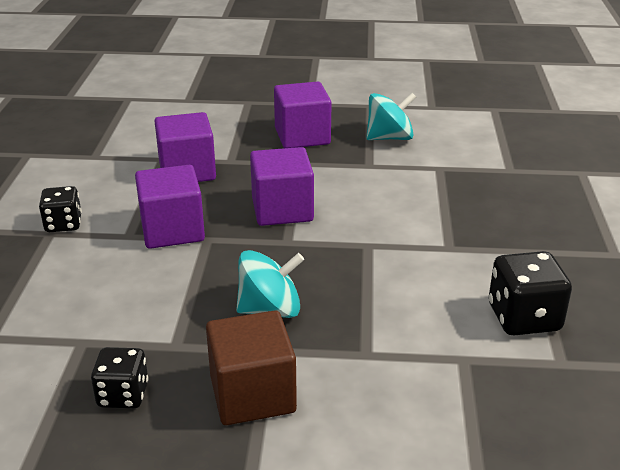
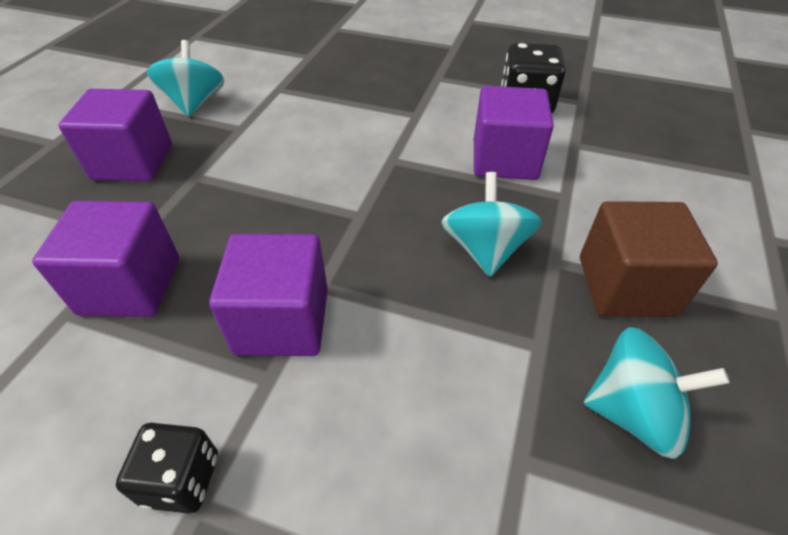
camera: 75 degrees left, 15 degrees up
(123, 395) = (633, 412): black dice -> turquoise spinning top
(282, 210) = (292, 207): purple cube -> purple cube (504, 160)

